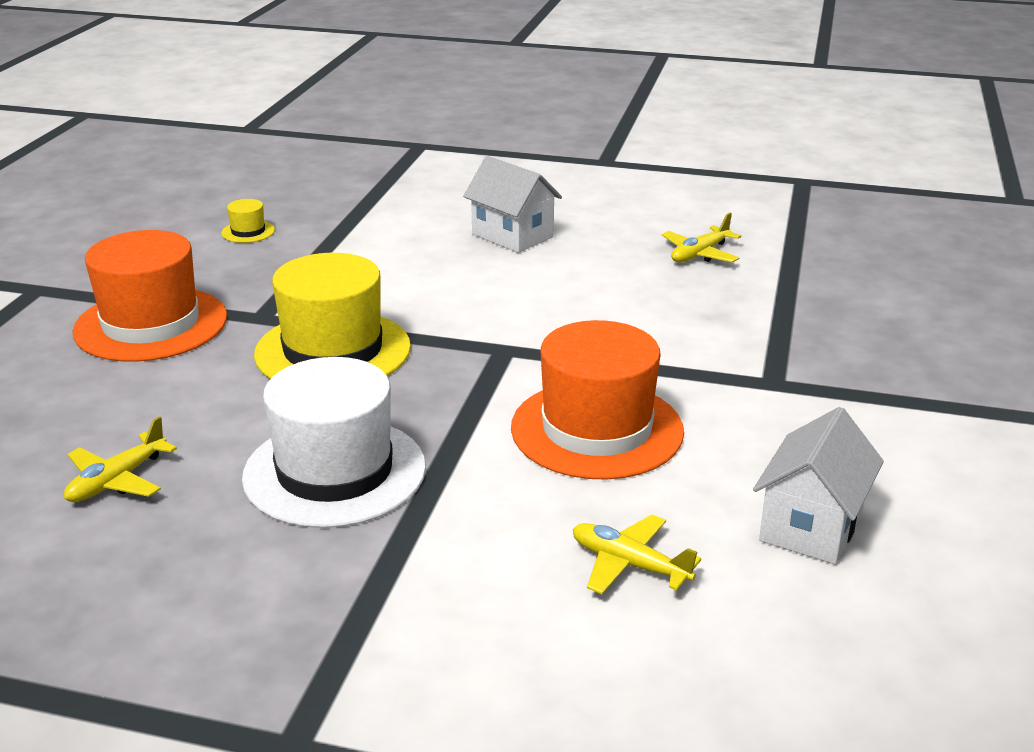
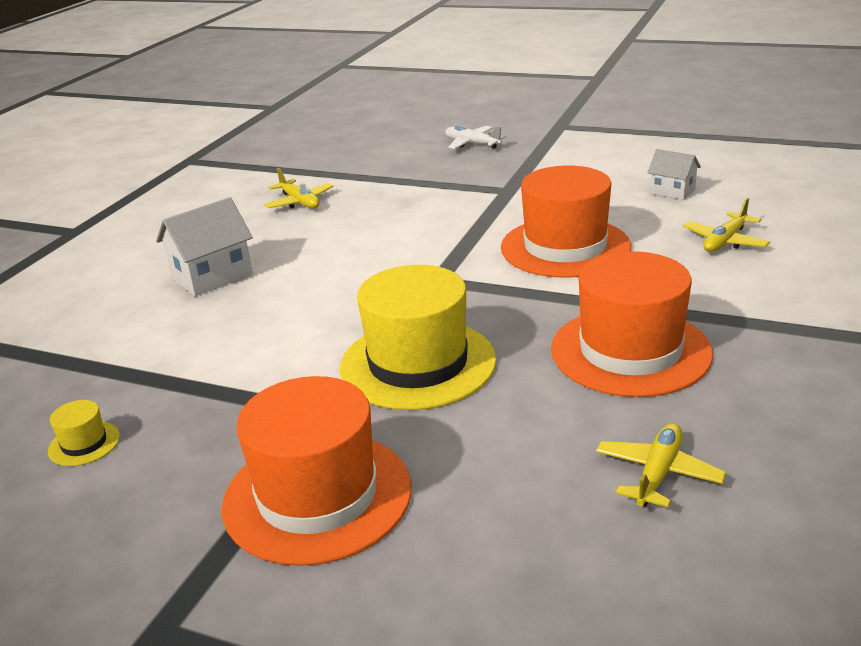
camera: 80 degrees left, 0 degrees up
(117, 480) = (658, 473): yellow plane -> yellow plane turned 105 degrees counterclockwise
(334, 472) = (630, 351): white hat -> orange hat
(811, 526) = (672, 191): white house -> white house, size x0.62
(943, 348) = (472, 144): none -> white plane

